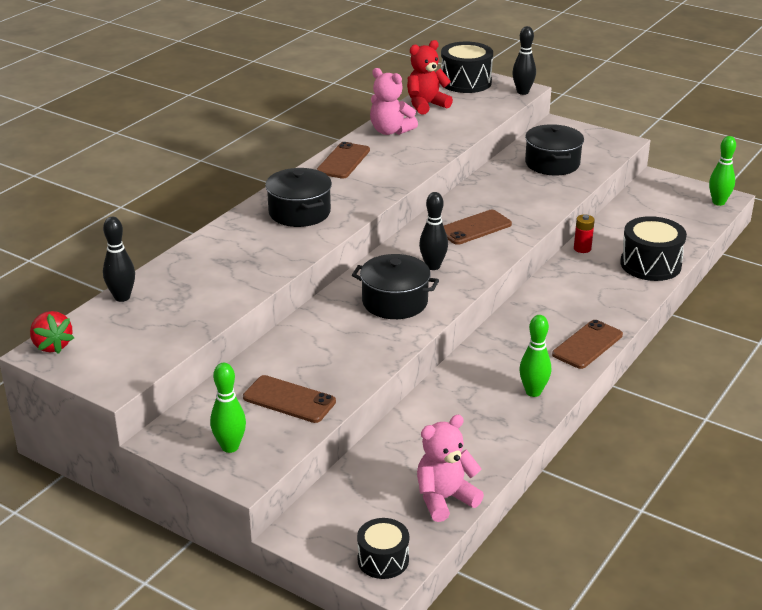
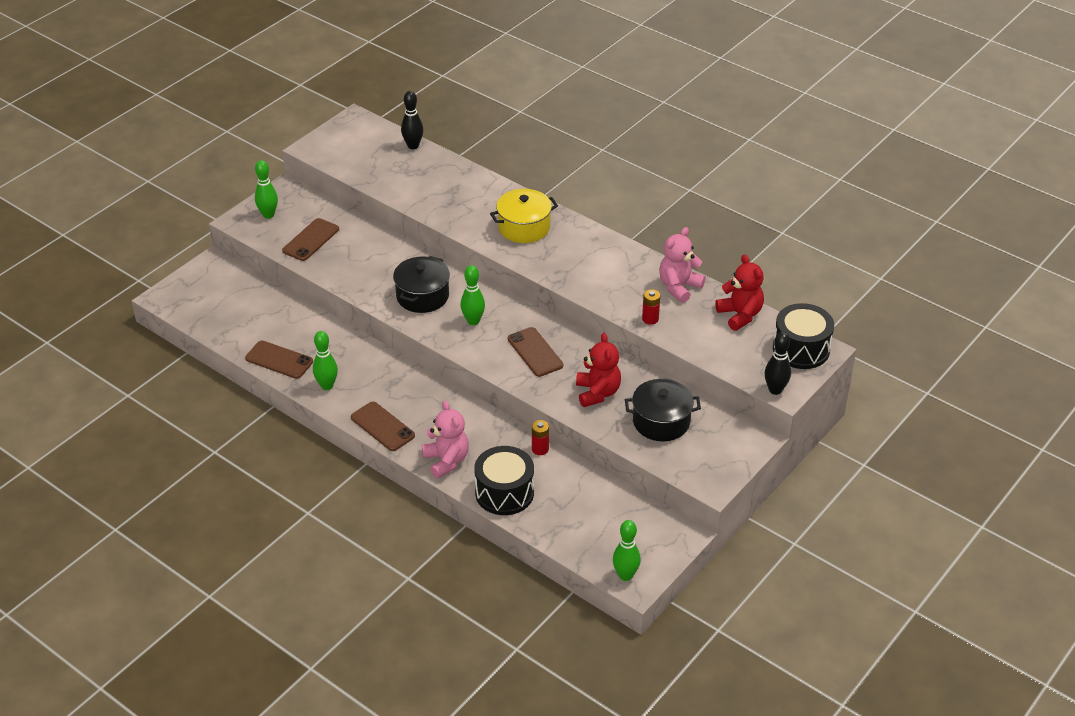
camera: 95 degrees right, 10 degrees up
(52, 345) = (360, 121): red strawberry -> none
(299, 212) = (524, 227): black pot -> yellow pot
(343, 161) = (617, 255): brown phone -> brown phone (279, 360)
(383, 560) = (176, 297): black drum -> none
(433, 266) = (473, 321): black bowling pin -> green bowling pin
(442, 143) = (650, 319): none -> red battery
(444, 499) = (222, 328): pink teddy bear -> pink teddy bear (446, 460)
(524, 193) = (597, 393): none -> red teddy bear

